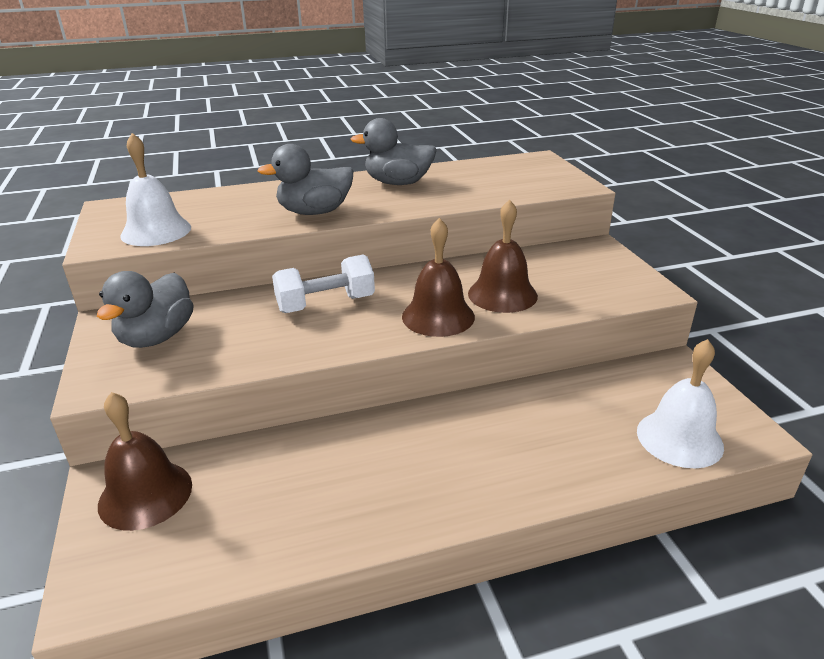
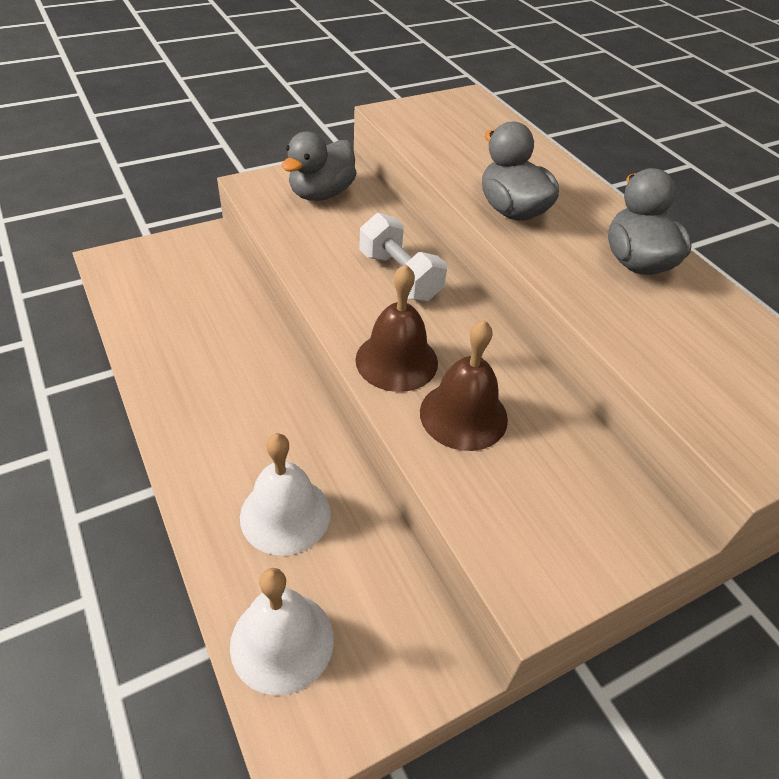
camera: 75 degrees right, 15 degrees up
(145, 494) = (193, 257): brown bell -> none
(156, 231) = (427, 131): white bell -> white bell (285, 514)
(157, 337) = (321, 194): grey duck -> grey duck turned 60 degrees counterclockwise

